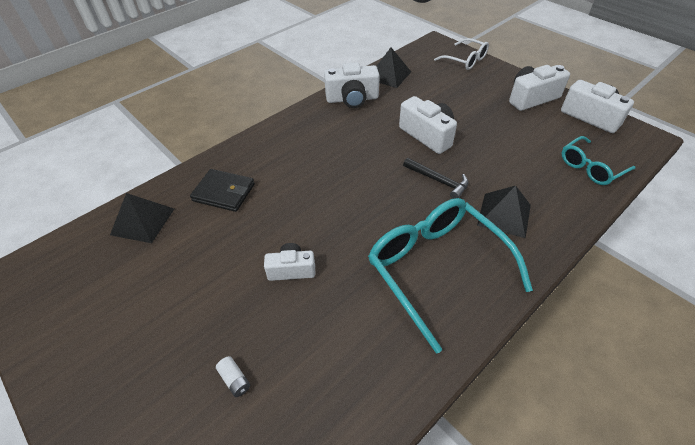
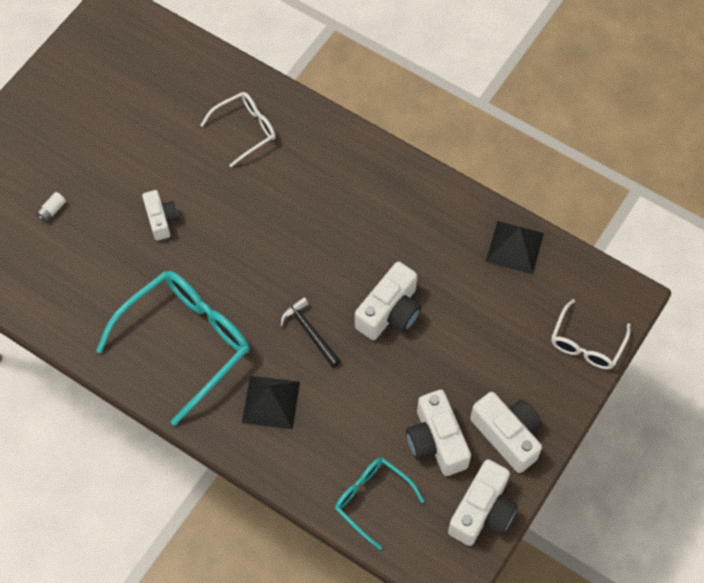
camera: 75 degrees right, 15 degrees up
(143, 221) = (192, 76): black pyramid -> none
(224, 192) = (245, 130): black wallet -> white glasses
(352, 99) = (444, 213): white camera -> white camera (436, 441)
(438, 181) = (309, 332): black hammer -> black hammer turned 120 degrees clockwise

